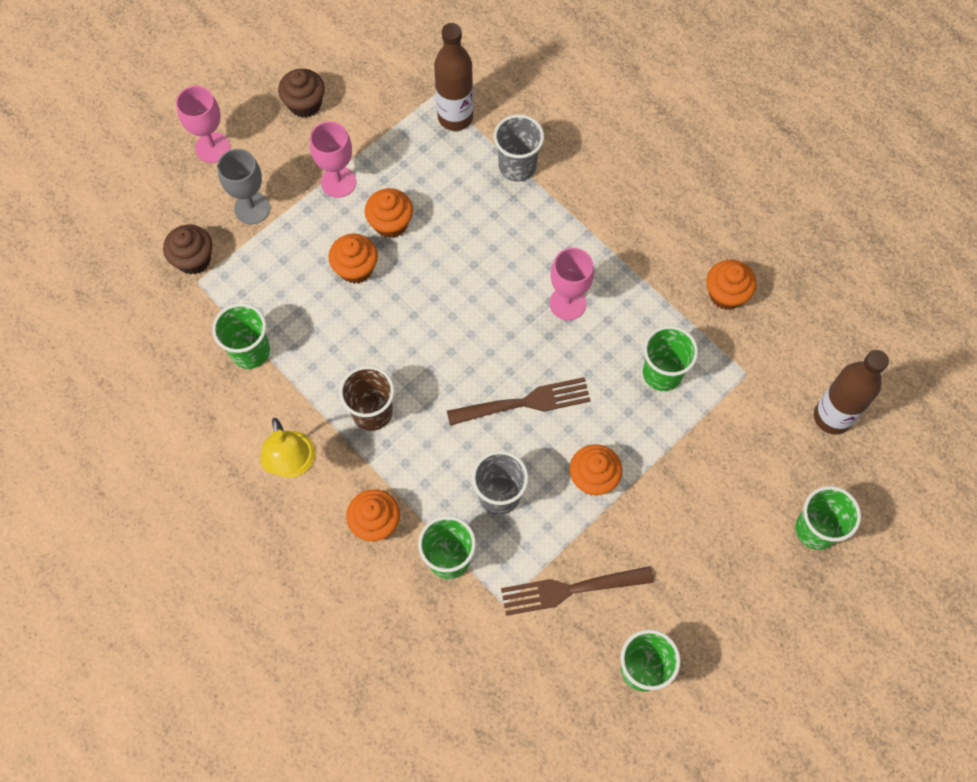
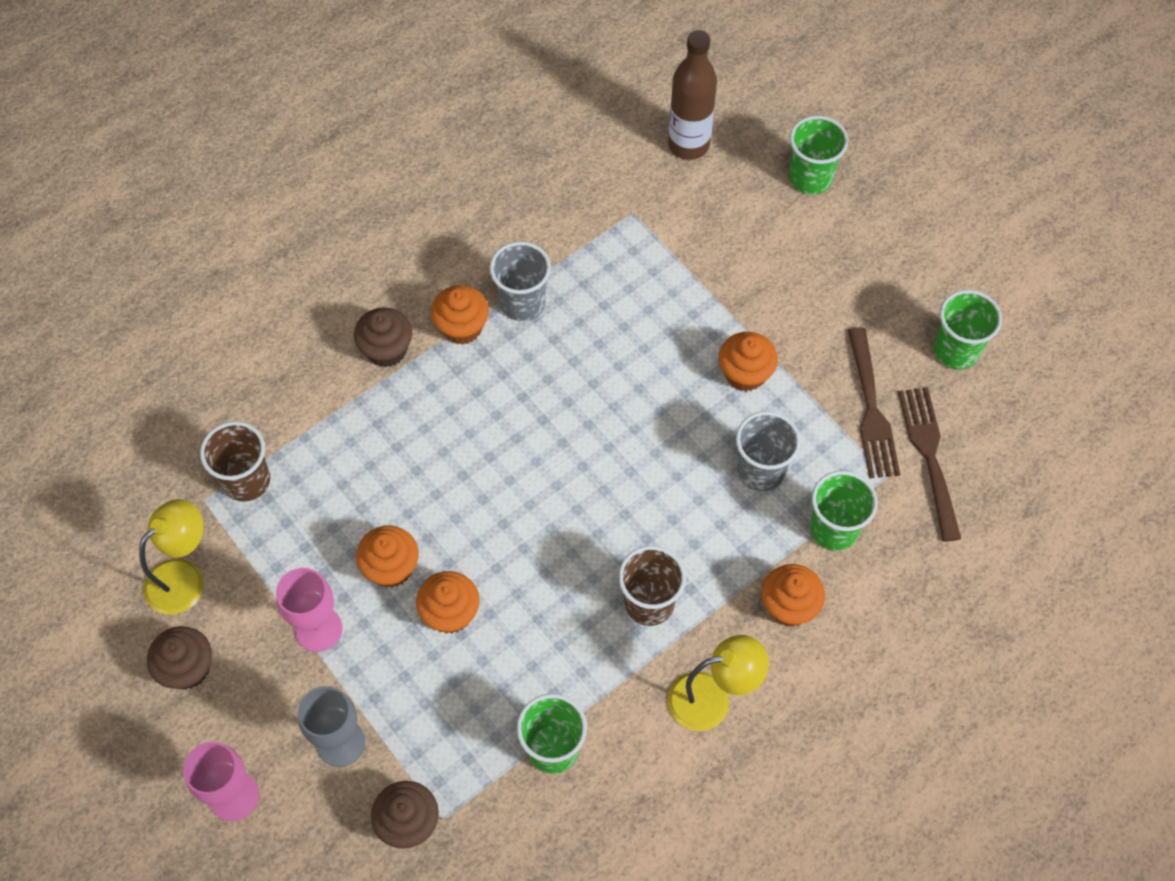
camera: 85 degrees left, 5 degrees down
(374, 91) = (184, 577): none -> yellow lamp
(455, 117) = (246, 480): brown bottle -> brown cup
(517, 166) = (332, 415): grey cup -> grey cup (522, 303)
(525, 403) = (650, 434): brown fork -> brown fork (929, 456)
(567, 303) = (527, 378): pink goblet -> none
(581, 196) = (386, 350): none -> brown cupcake
(662, 373) = (625, 292): green cup -> none
(726, 294) = (535, 219): orange cupcake -> orange cupcake (462, 327)

